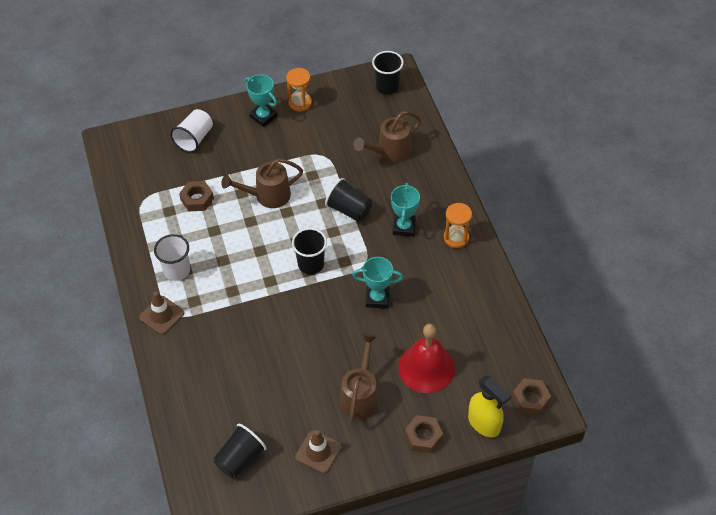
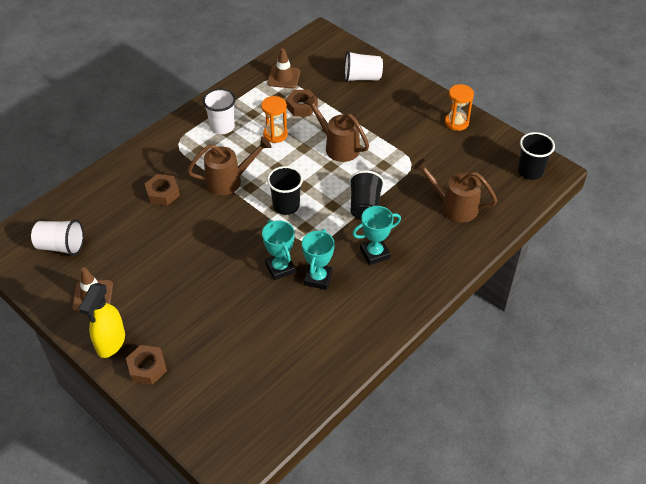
camera: 60 degrees right, 5 degrees down
(161, 315) = (173, 137): brown traffic cone -> brown traffic cone (283, 77)
(240, 458) = (61, 246): black cup -> white cup
(263, 116) = (421, 107): turquoise trophy -> turquoise trophy (318, 278)
(360, 395) = (167, 301): brown watering can -> brown watering can (229, 180)
(426, 368) = (225, 338): red bell -> none
(456, 238) = (392, 299): orange hourglass -> orange hourglass (275, 134)
(484, 424) = (187, 413): yellow spray bottle -> yellow spray bottle (110, 343)
(530, 399) = (238, 442): brown nut -> brown nut (162, 193)

